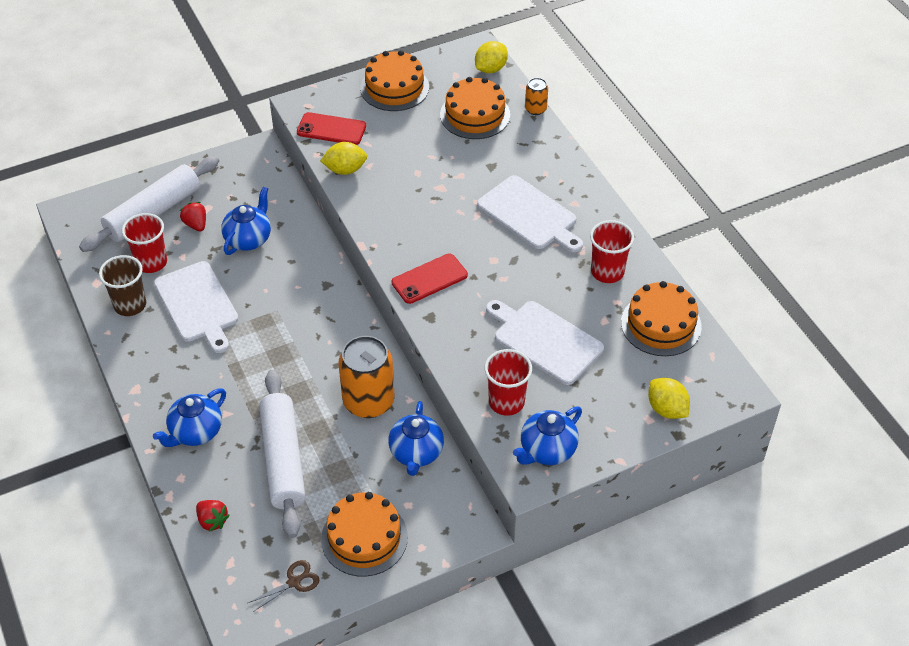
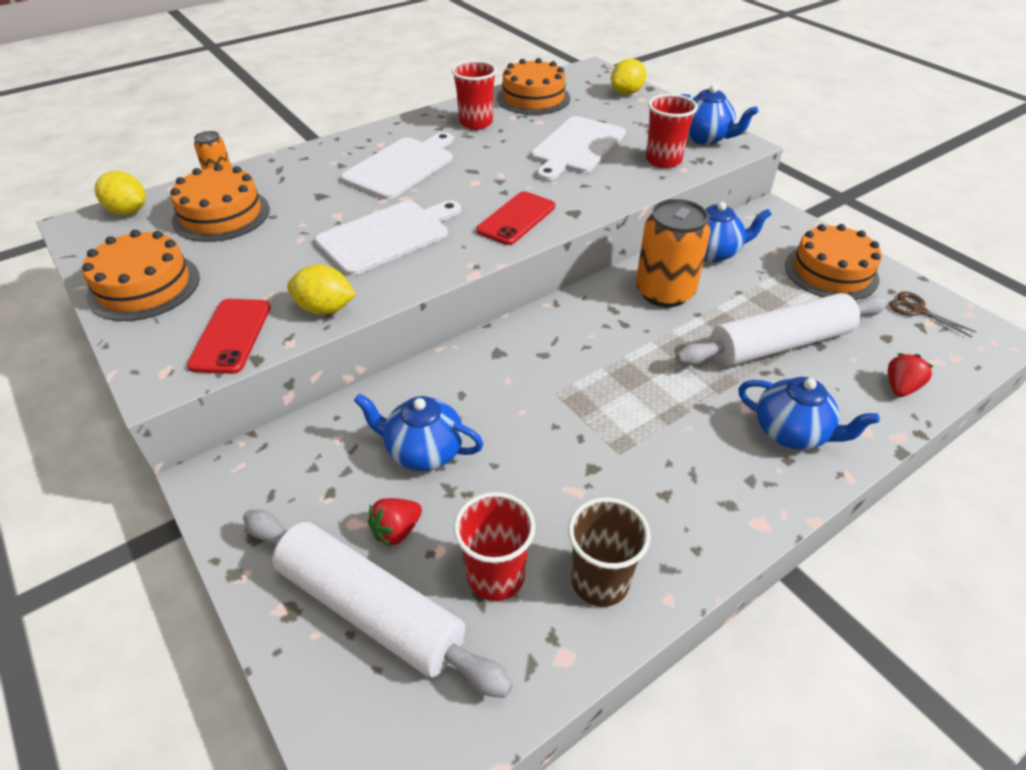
camera: 100 degrees left, 5 degrees down
(198, 304) = (571, 484): white cutting board -> white cutting board (387, 236)
(345, 170) = (325, 309): yellow lemon -> yellow lemon turned 60 degrees counterclockwise
(429, 279) = (516, 218): red phone -> red phone turned 75 degrees clockwise

